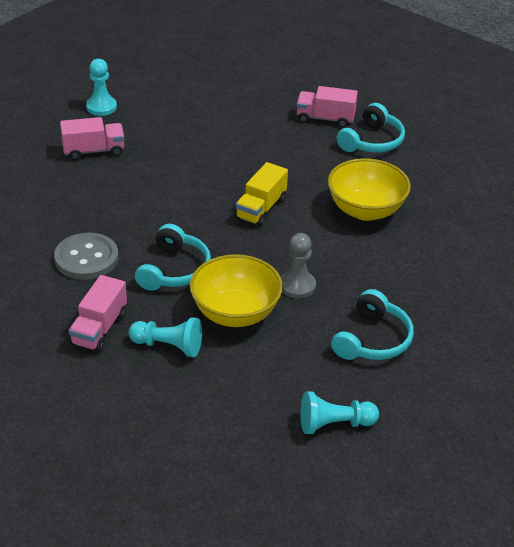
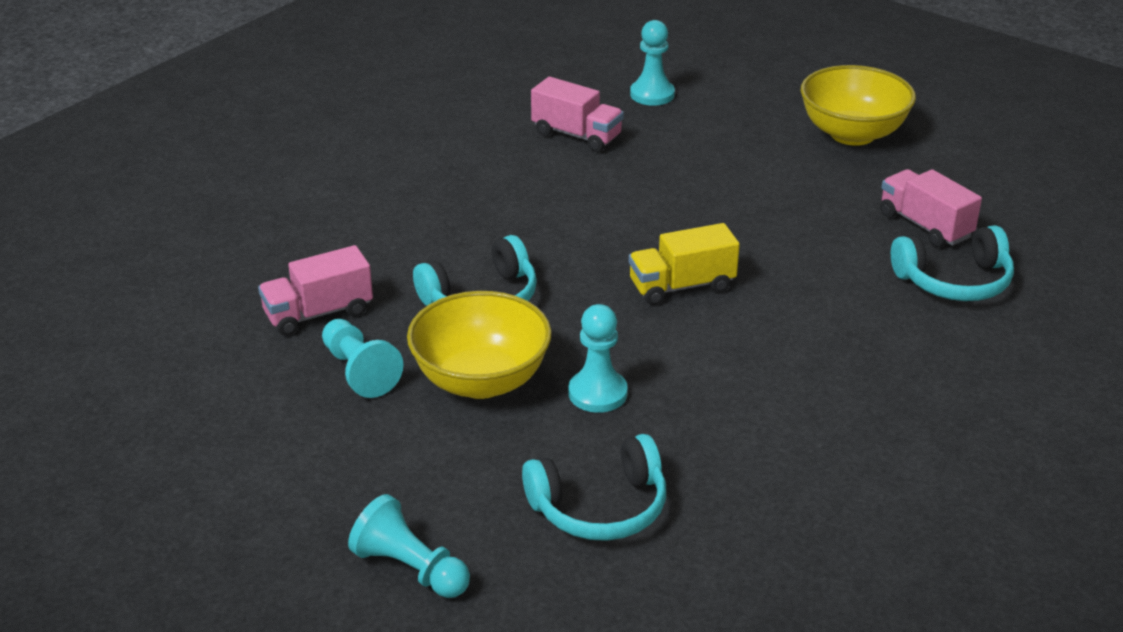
camera: 45 degrees right, 5 degrees down
(86, 258) = (409, 238): grey button -> none
(297, 286) = (597, 393): grey pawn -> turquoise pawn
(365, 210) = (820, 357): yellow bowl -> yellow bowl (852, 134)

